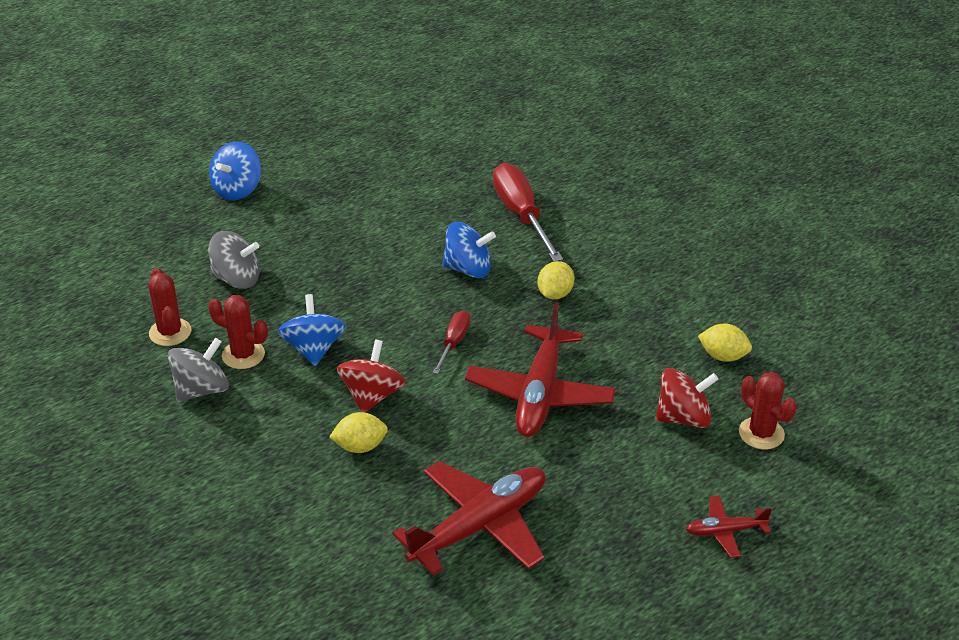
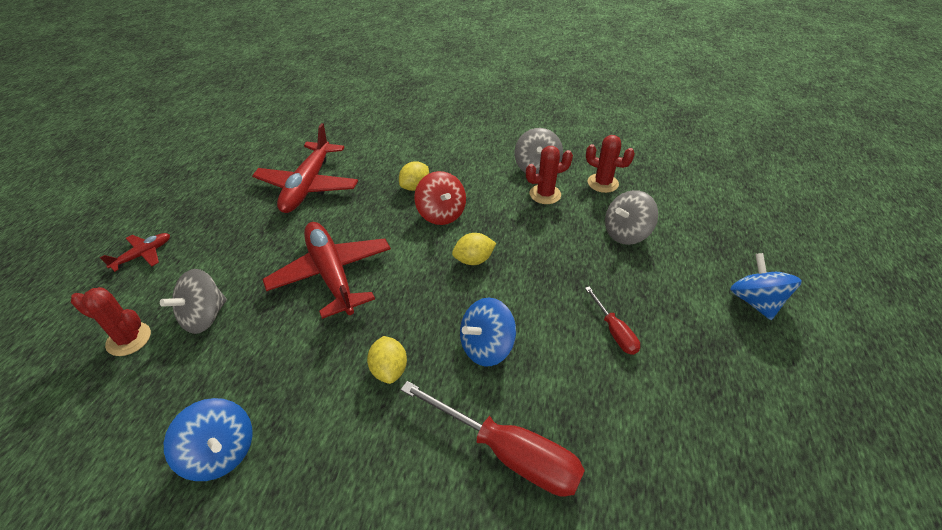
camera: 140 degrees right, 5 degrees up
(314, 349) = (512, 220): blue spinning top -> blue spinning top (220, 452)
(454, 342) = (428, 275): red screwdriver -> red screwdriver (614, 331)
(683, 417) = (204, 317): red spinning top -> grey spinning top
(723, 356) = (187, 398): yellow lemon -> yellow lemon (473, 260)

